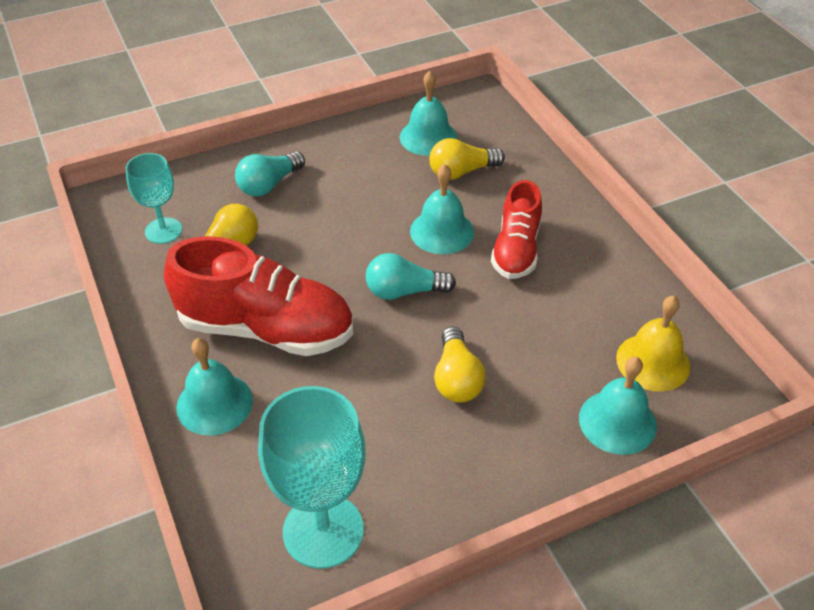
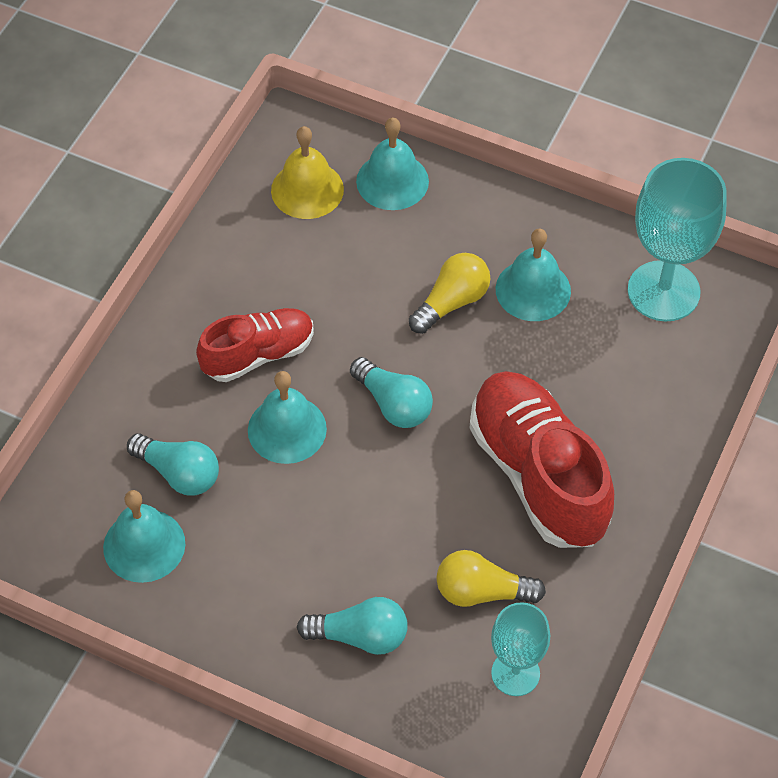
camera: 130 degrees left, 10 degrees up
(214, 403) = (644, 446): turquoise bell -> turquoise bell (533, 290)
(461, 172) = (179, 473): yellow light bulb -> turquoise light bulb

